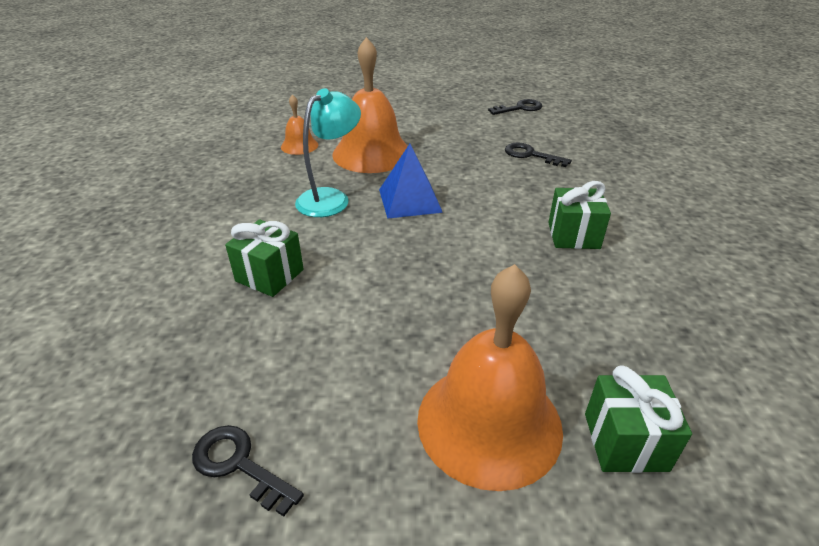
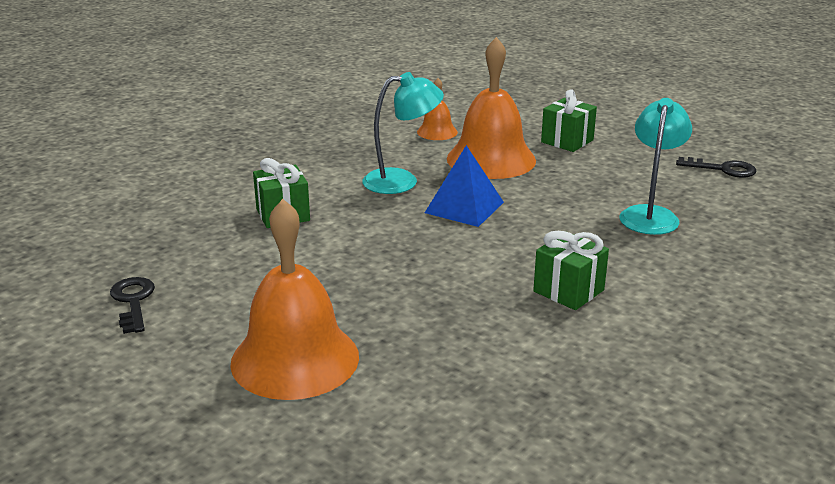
camera: 40 degrees right, 10 degrees down
(530, 155) = (650, 214): black key -> turquoise lamp
(625, 441) = (366, 417): green gift -> green gift (567, 141)

